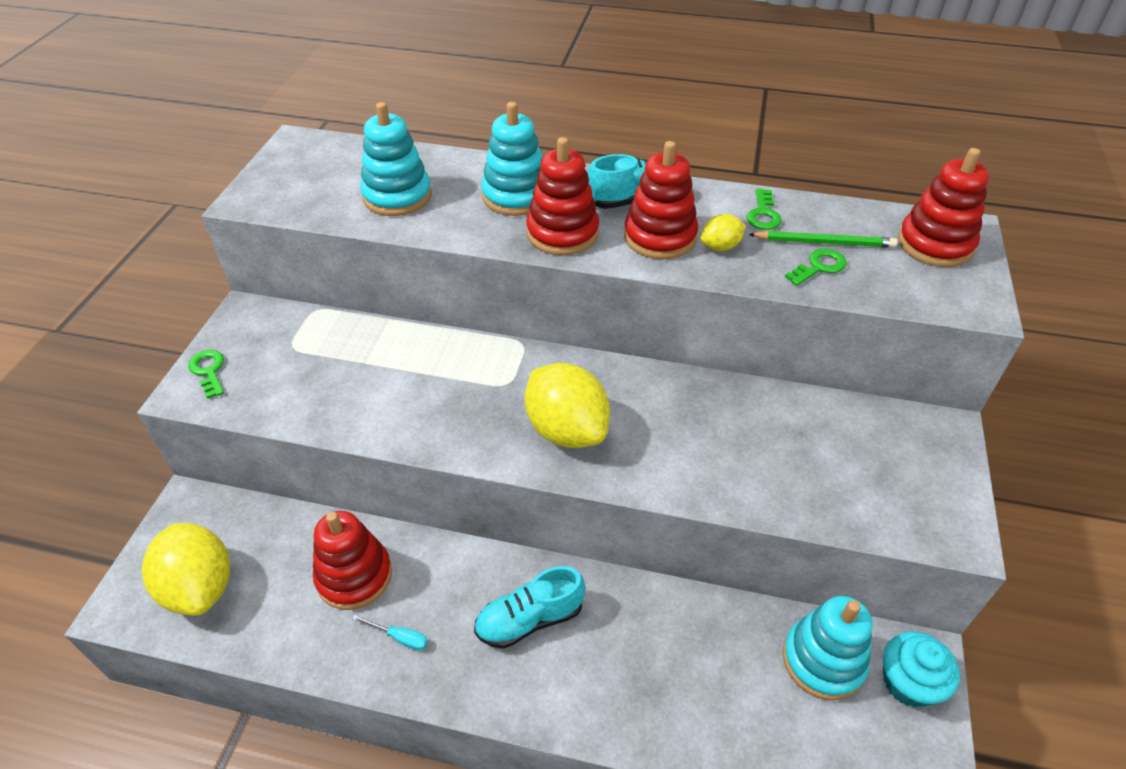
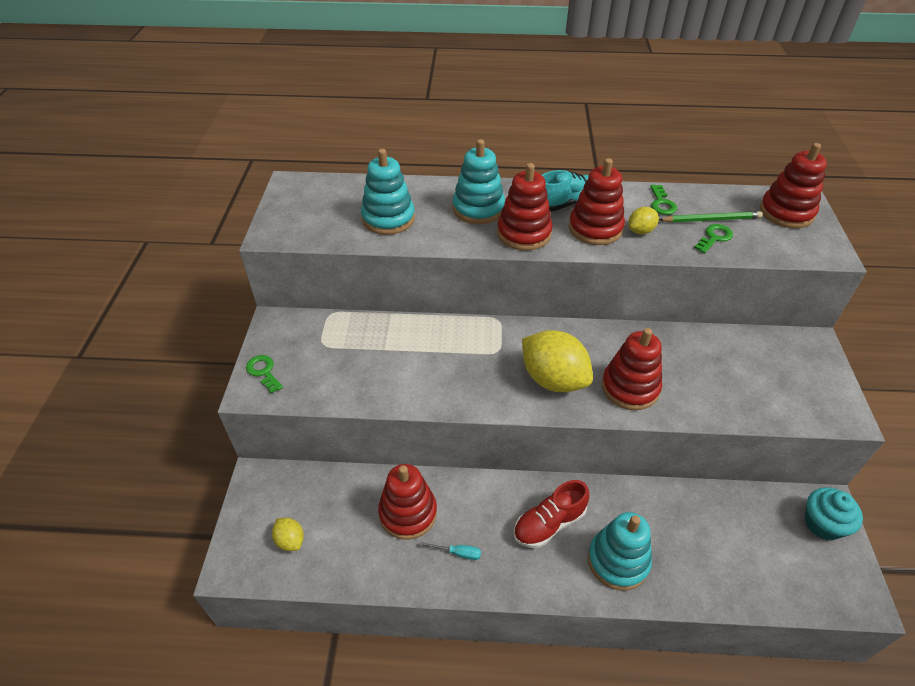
camera: 10 degrees left, 0 degrees up
(200, 587) = (290, 540): yellow lemon -> yellow lemon, size x0.48
(530, 619) = (549, 523): turquoise shoe -> red shoe
(665, 454) = (630, 387): none -> red stacking toy
(823, 660) = (762, 518): turquoise stacking toy -> turquoise stacking toy (618, 561)

